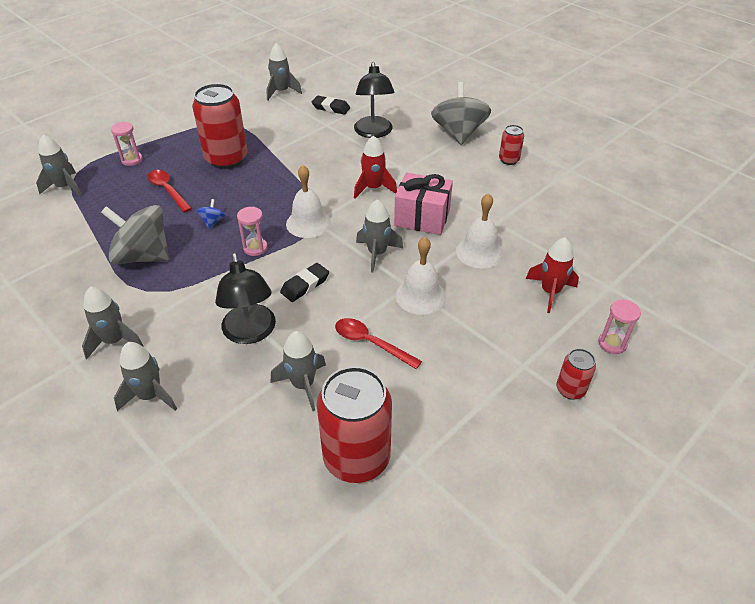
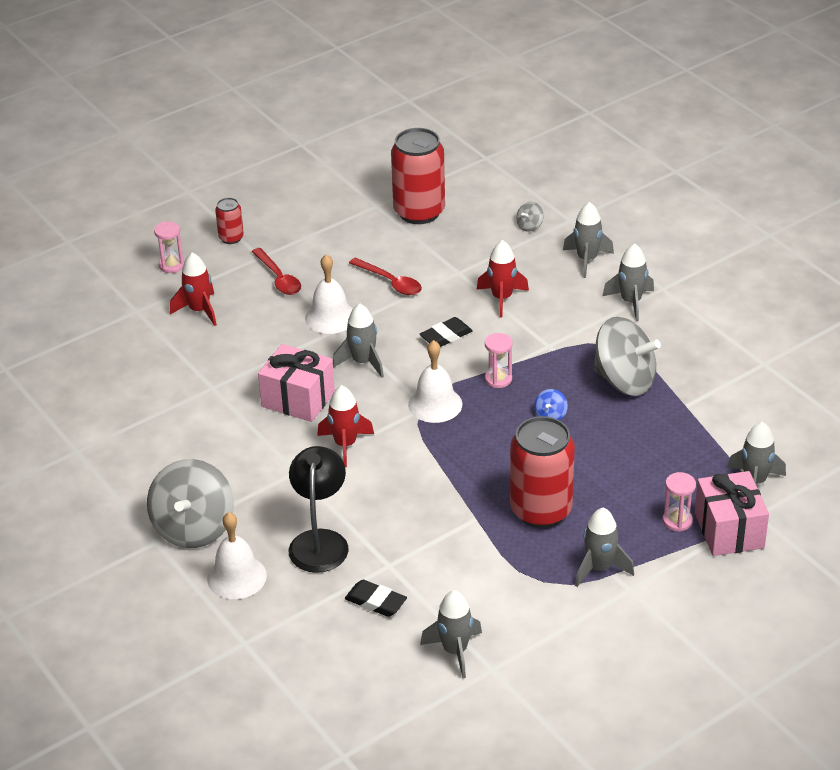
camera: 170 degrees left, 5 degrees down
(98, 157) = (729, 530): none -> pink gift
(167, 190) = (615, 465): red spoon -> red spoon (278, 278)
(213, 446) = (529, 226): none -> grey spinning top
(250, 333) = (502, 298): black lamp -> red rocket
(303, 385) = (456, 257): grey rocket -> grey rocket (600, 568)
(479, 252) = (250, 355): white bell -> white bell (237, 577)
(509, 160) = (148, 473): red can -> none

